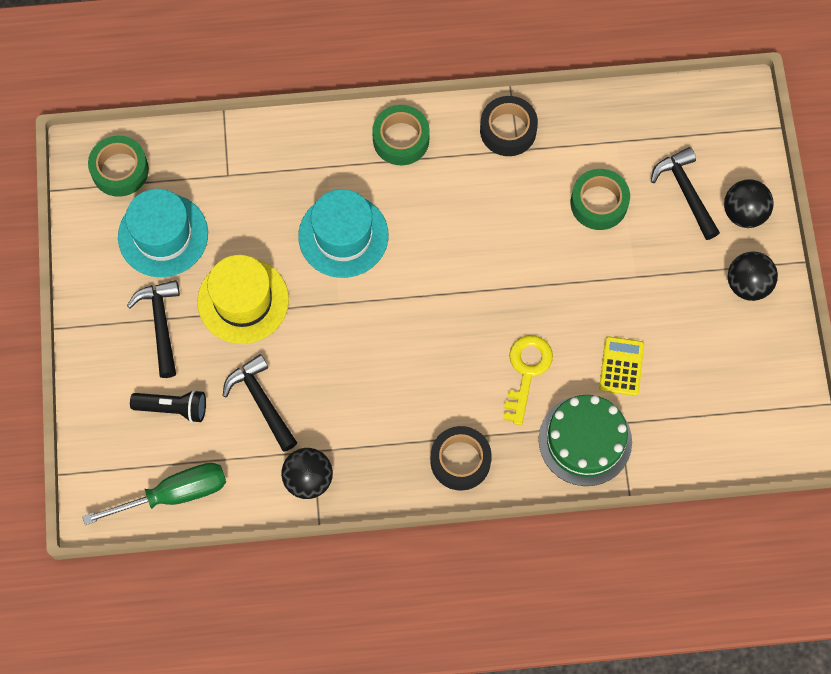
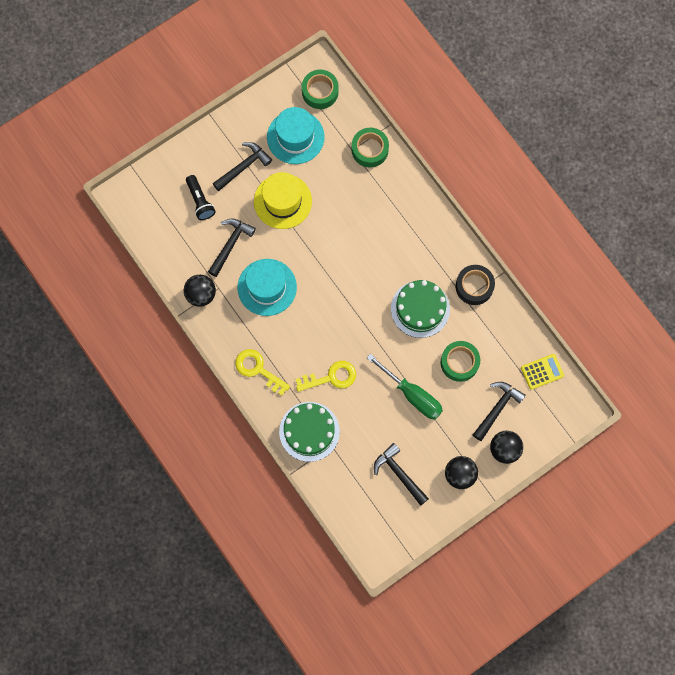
camera: 60 degrees right, 5 degrees up
(174, 494) = (153, 230): green screwdriver -> green screwdriver (412, 394)
(343, 236) = (353, 232): turquoise hat -> turquoise hat (267, 287)
(401, 139) = (431, 230): green tape -> green tape (370, 150)
(460, 461) = (258, 369): black tape -> yellow key
(498, 211) = (420, 309): none -> green cake
(621, 366) = (365, 428): yellow calculator -> yellow calculator (542, 371)
(706, 358) = (399, 474): none -> black hammer

